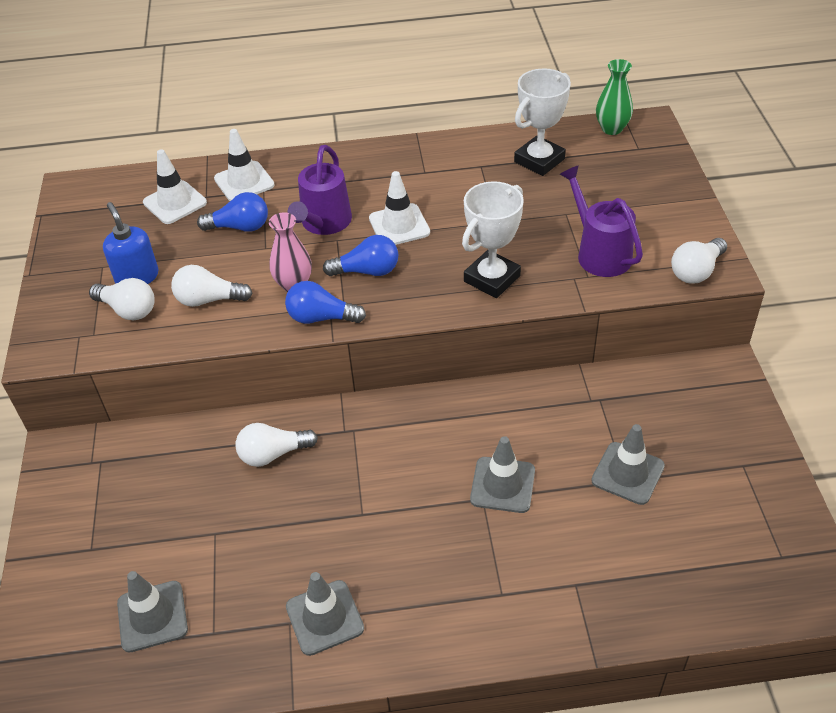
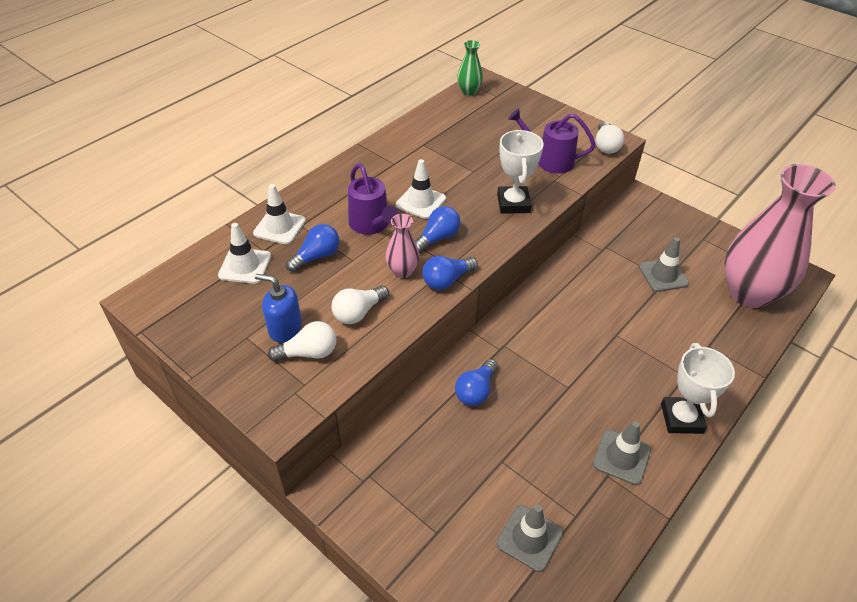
camera: 45 degrees left, 0 degrees up
(273, 454) = (476, 391): white light bulb -> blue light bulb
(502, 485) = (616, 321): grey traffic cone -> none
(539, 160) = (452, 126): white trophy -> white trophy (681, 418)
(715, 565) = (749, 293): none -> pink vase

